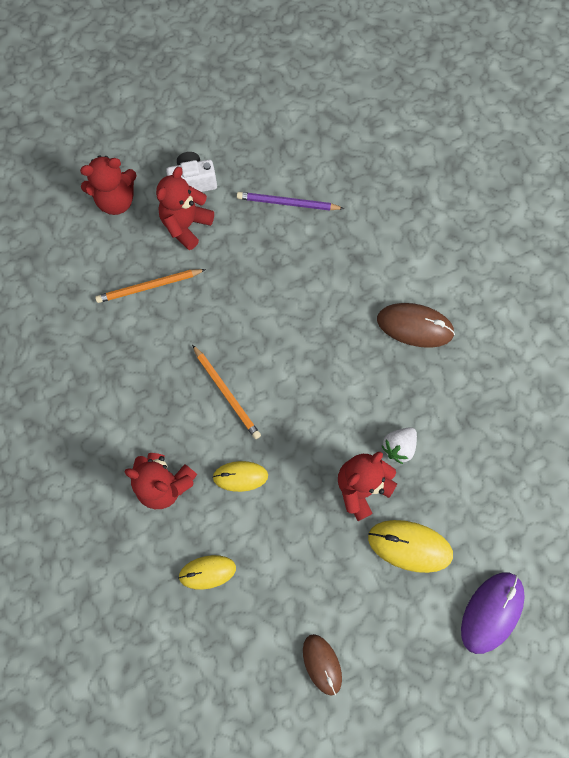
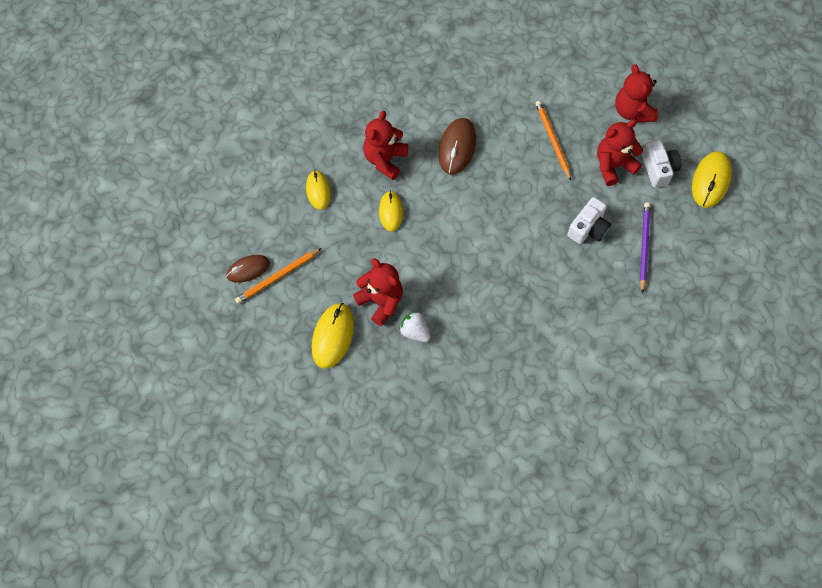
camera: 90 degrees right, 5 degrees down
(186, 225) = (613, 165): red teddy bear -> red teddy bear turned 60 degrees counterclockwise
(209, 135) = (710, 181): none -> yellow mouse
(226, 393) = (460, 200): orange pencil -> orange pencil (277, 277)
(265, 256) = (588, 228): none -> white camera
(414, 326) = (526, 351): brown mouse -> brown mouse (457, 147)
(491, 612) = (278, 396): purple mouse -> none

